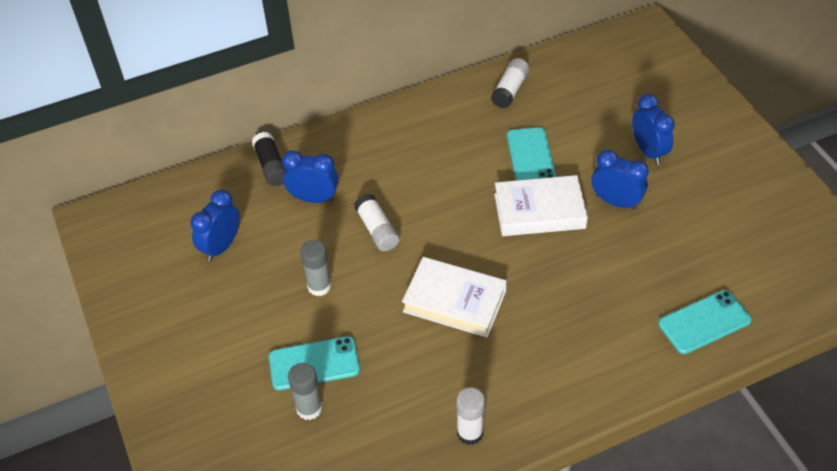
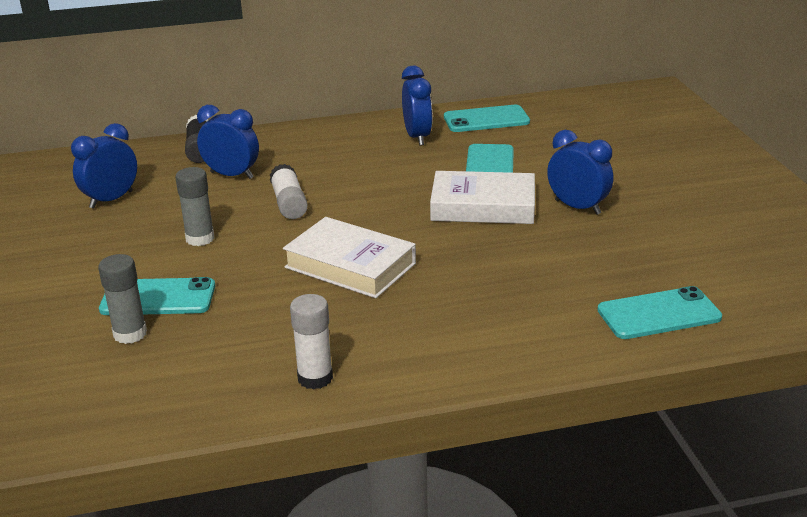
camera: 10 degrees right, 20 degrees down
(510, 90) = (486, 119): white glue stick -> turquoise phone
(648, 151) = (630, 173): blue clock -> blue clock (417, 137)

